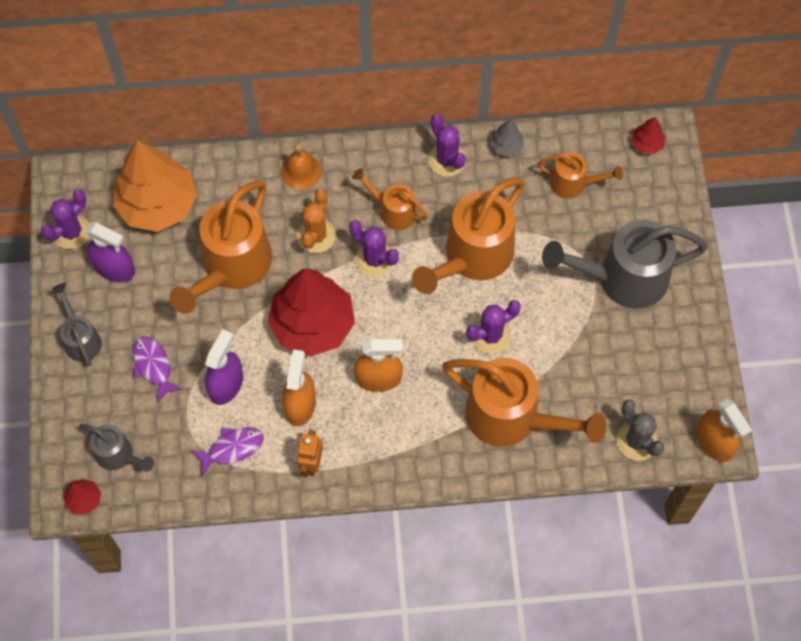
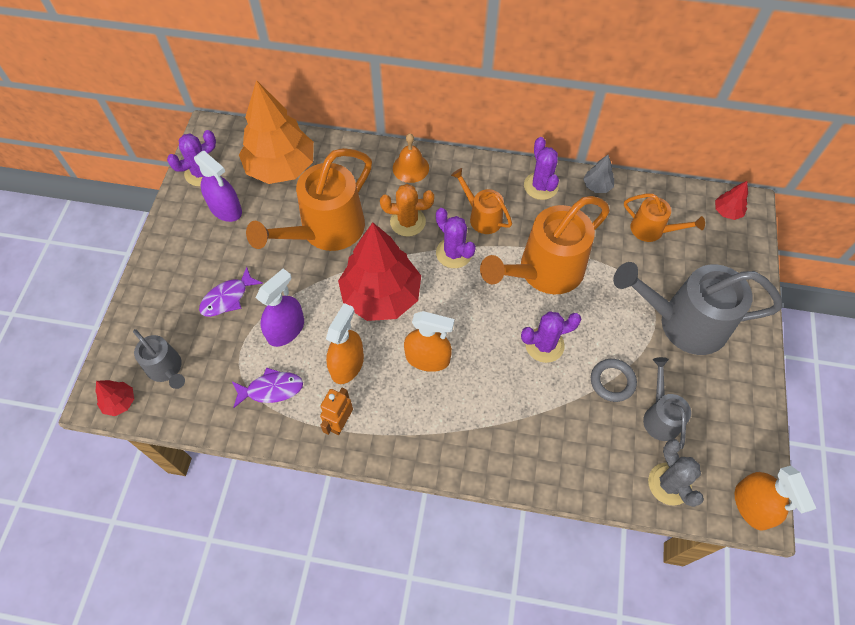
camera: 15 degrees right, 5 degrees down
(81, 338) = (174, 259): grey watering can -> grey watering can (660, 416)
(153, 366) = (227, 298): purple fish -> purple fish turned 120 degrees counterclockwise
(316, 235) = (407, 222): orange cactus -> orange cactus turned 60 degrees clockwise
(513, 418) = (547, 429): orange watering can -> none
(565, 356) = (612, 381): none -> grey ring

